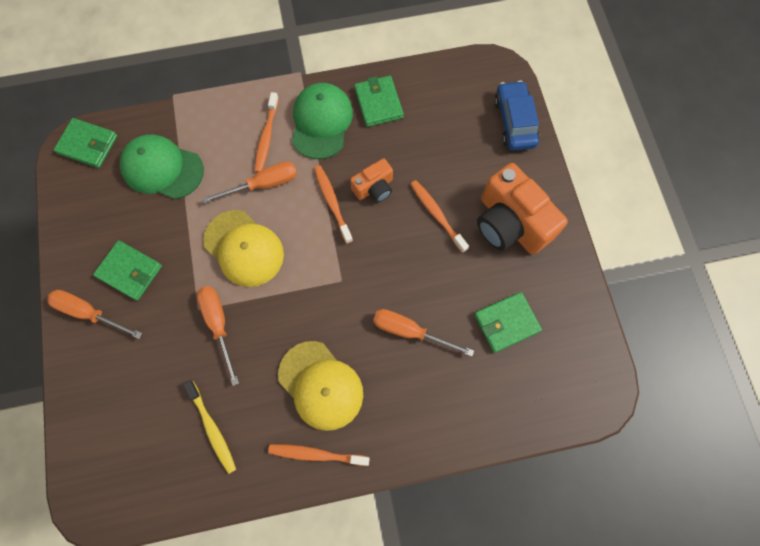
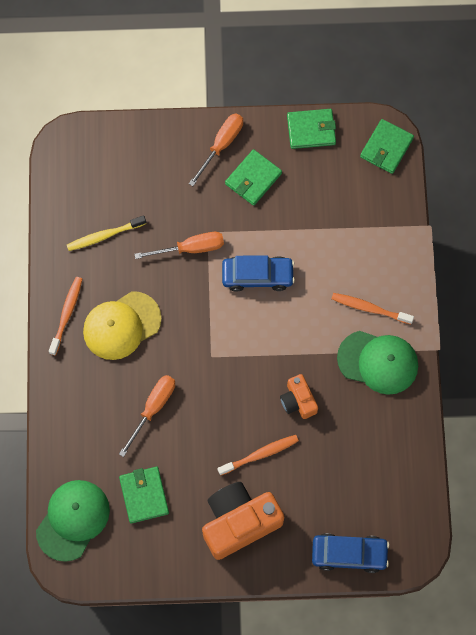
camera: 100 degrees right, 0 degrees up
(162, 168) = (350, 211): green cap -> green cap (73, 520)
(244, 248) = (257, 276): yellow cap -> blue car
(263, 184) = (319, 300): orange screwdriver -> none
(332, 203) = (289, 359): orange toothbrush -> none
(378, 103) = (391, 421): green wallet -> green wallet (311, 130)

